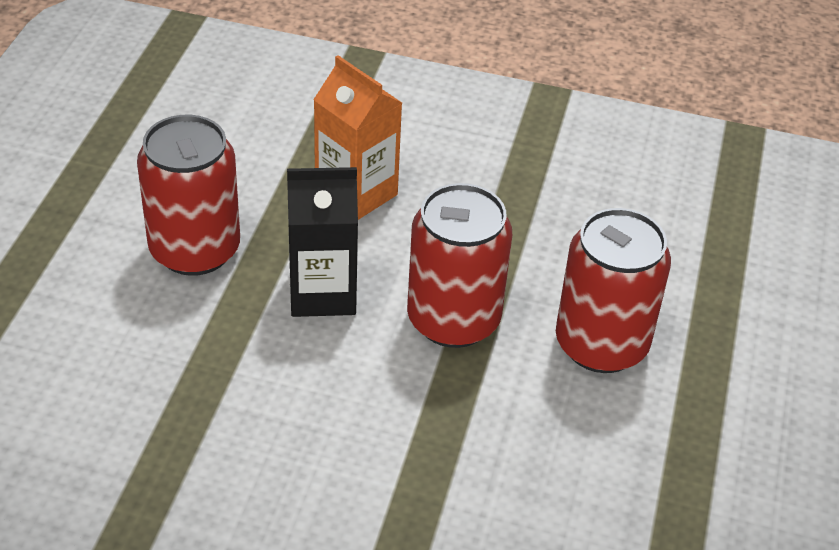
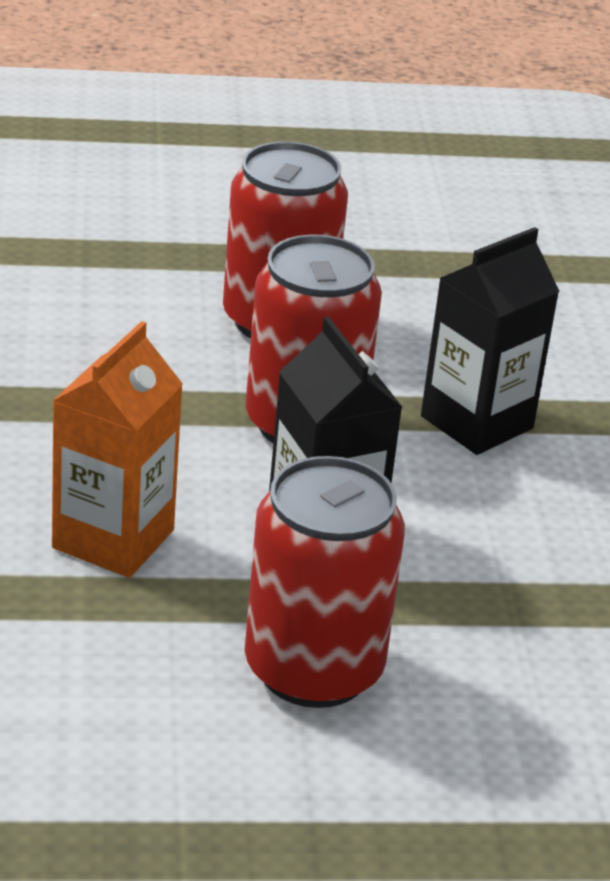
camera: 110 degrees left, 10 degrees down
(426, 426) = (476, 422): none -> black carton

